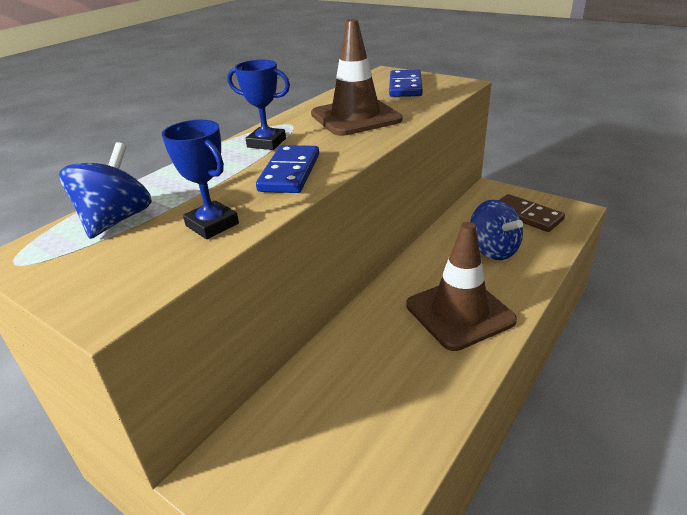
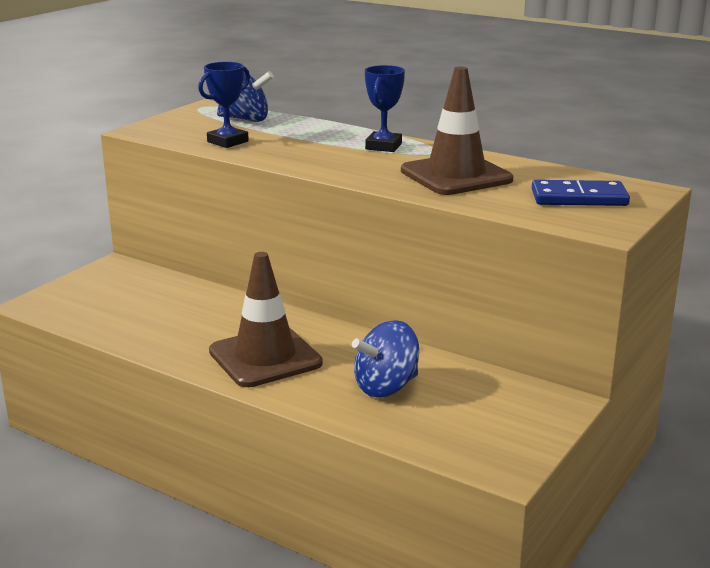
camera: 85 degrees right, 10 degrees down
(290, 172) = (312, 157): blue domino -> none
(526, 215) = (481, 422): brown domino -> none

